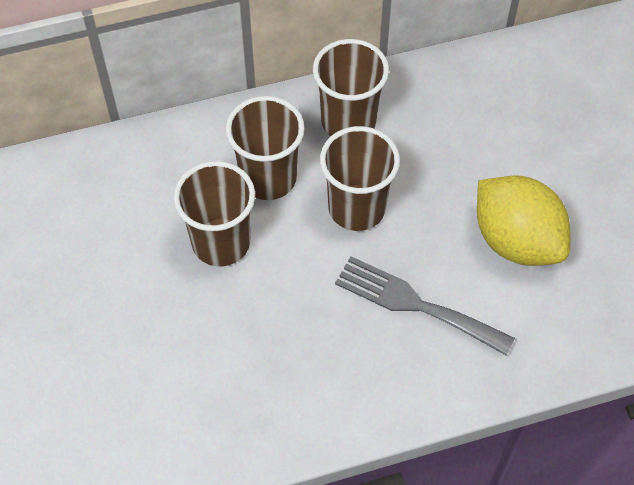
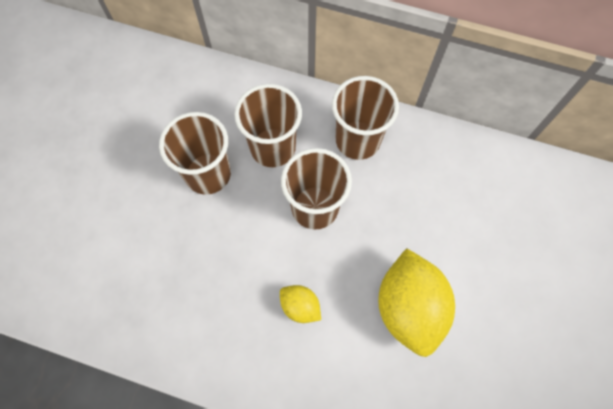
camera: 35 degrees right, 10 degrees up
(415, 304) = (300, 306): grey fork -> yellow lemon

